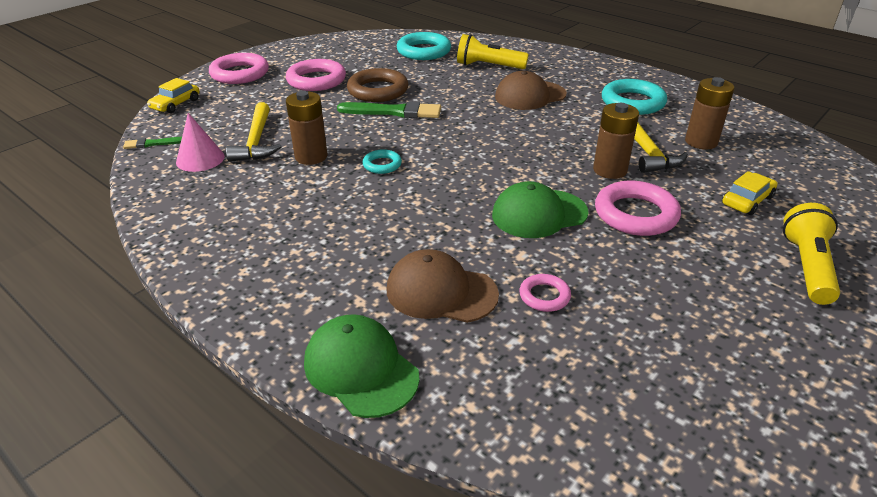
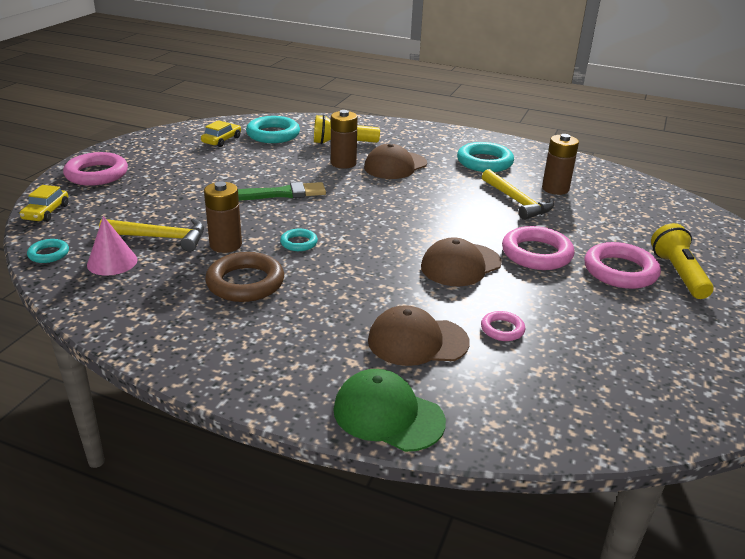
camera: 20 degrees left, 5 degrees down
(153, 143) = (49, 254): green brush -> turquoise ring
(256, 141) = (160, 237): yellow hammer -> yellow hammer turned 60 degrees counterclockwise
(316, 80) = (183, 172): pink ring -> pink ring (620, 271)
(378, 90) = (252, 176): brown ring -> brown ring (245, 283)
(539, 214) = (460, 265): green cap -> brown cap
(610, 170) = (497, 221): brown battery -> brown battery (343, 163)
(747, 201) = (612, 231): yellow car -> yellow car (222, 140)

